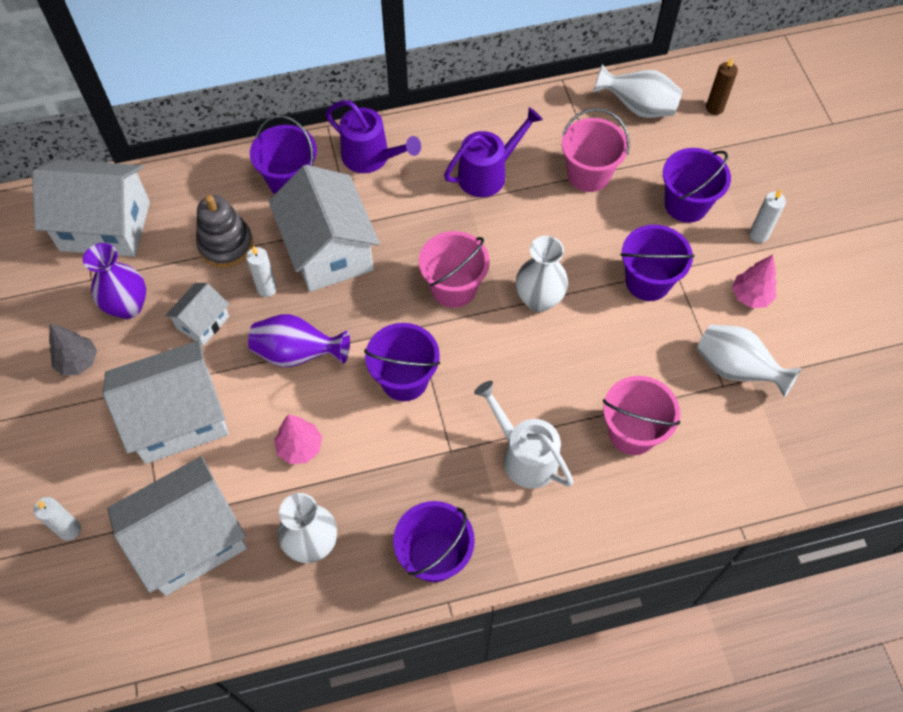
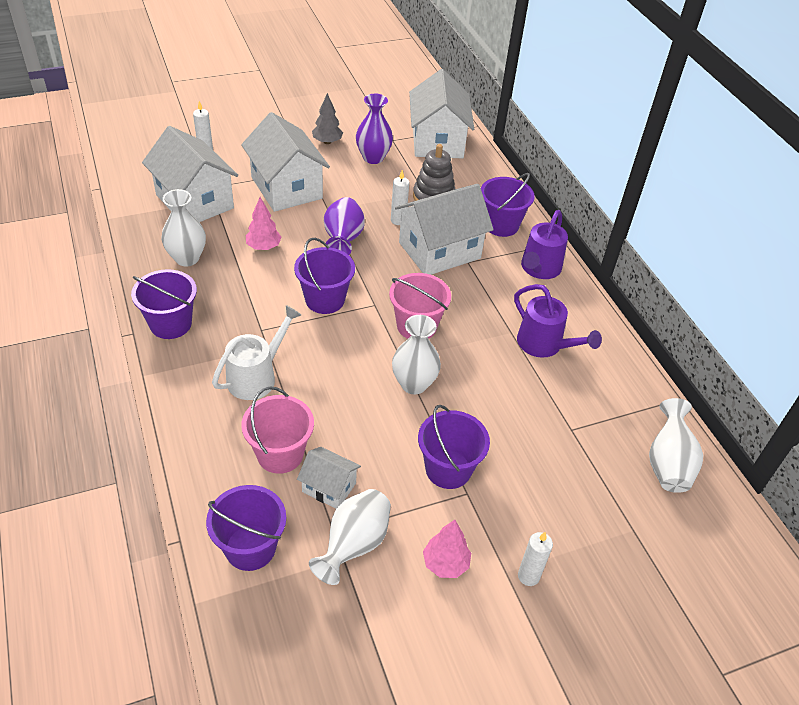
camera: 80 degrees right, 15 degrees down
(203, 322) = (364, 192): white house -> white house (329, 487)
(588, 174) = (566, 421): pink bucket -> none
(686, 204) = (551, 506): purple bucket -> purple bucket (250, 547)
(714, 108) = (696, 538): brown candle -> none

